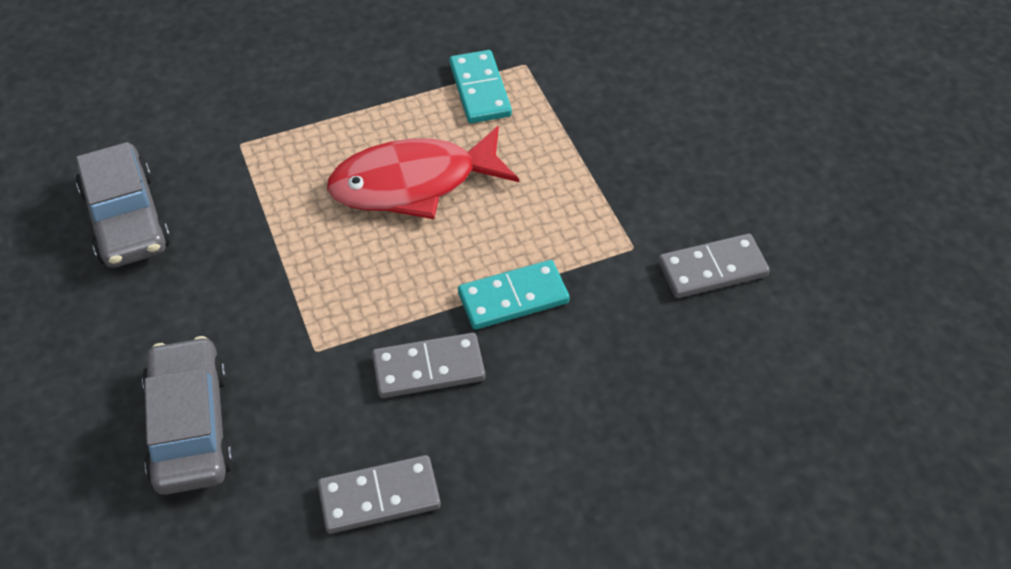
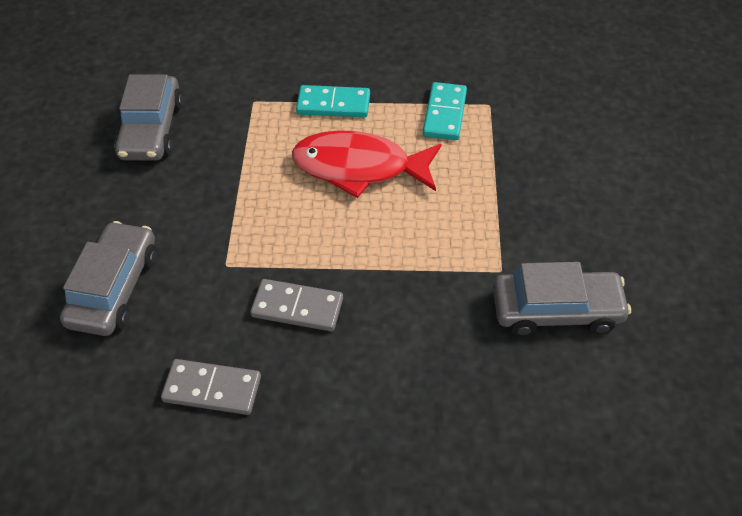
camera: 25 degrees right, 0 degrees up
(513, 298) = (387, 277): turquoise domino -> turquoise domino (333, 104)
(712, 269) = (556, 310): grey domino -> grey car

